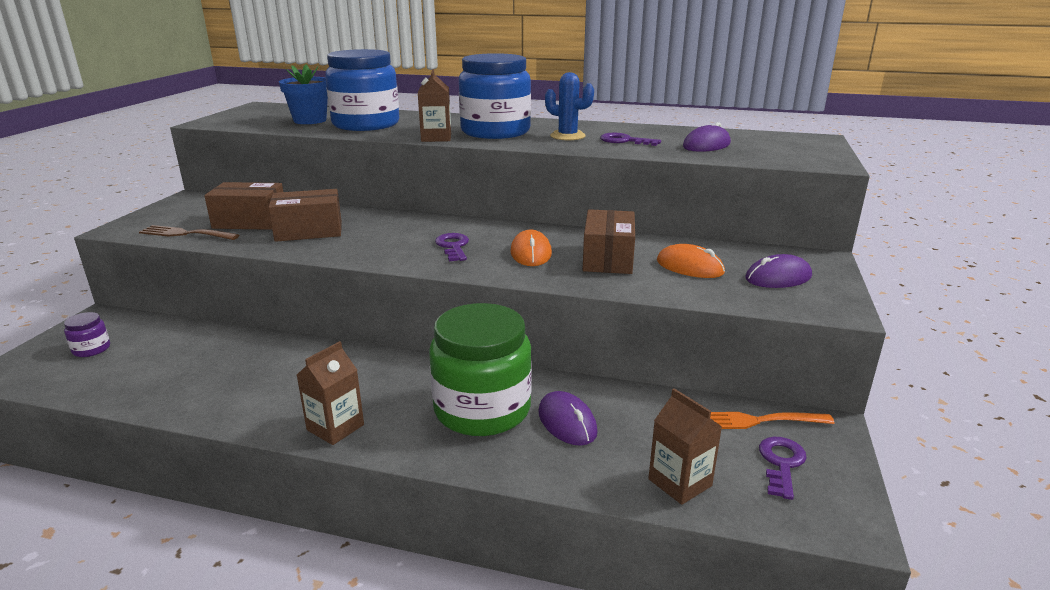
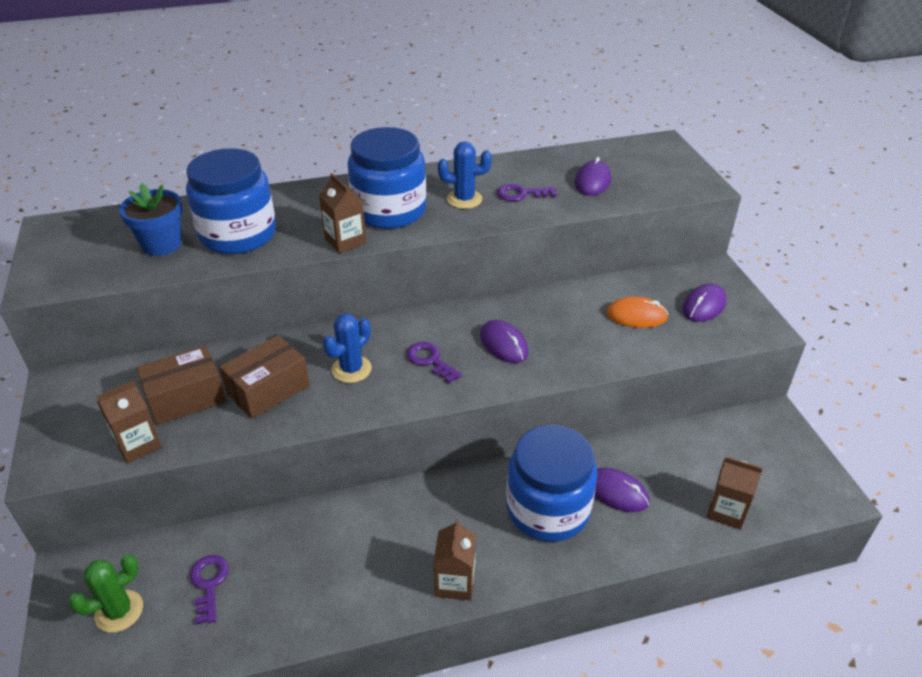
camera: 30 degrees left, 15 degrees up
(91, 349) = (119, 611): purple jar -> green cactus
(186, 234) = (138, 444): brown fork -> brown carton
(384, 236) = (351, 369): none -> blue cactus
(482, 409) = (548, 509): green jar -> blue jar
(531, 253) = (503, 344): orange mouse -> purple mouse
(608, 258) = (569, 328): brown box -> none
(757, 421) = (732, 432): orange fork -> none
(781, 463) = (770, 464): purple key -> purple key (209, 584)

